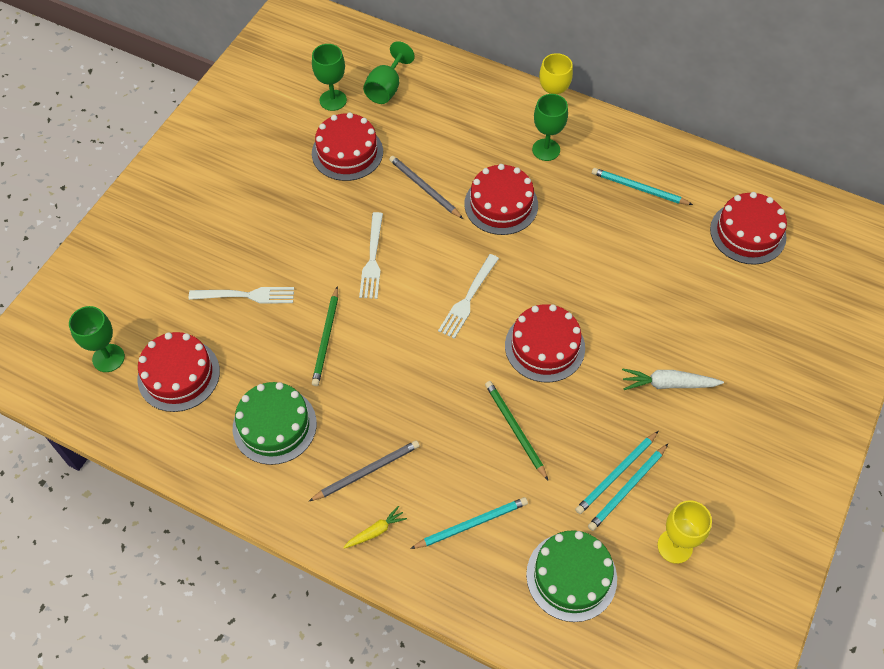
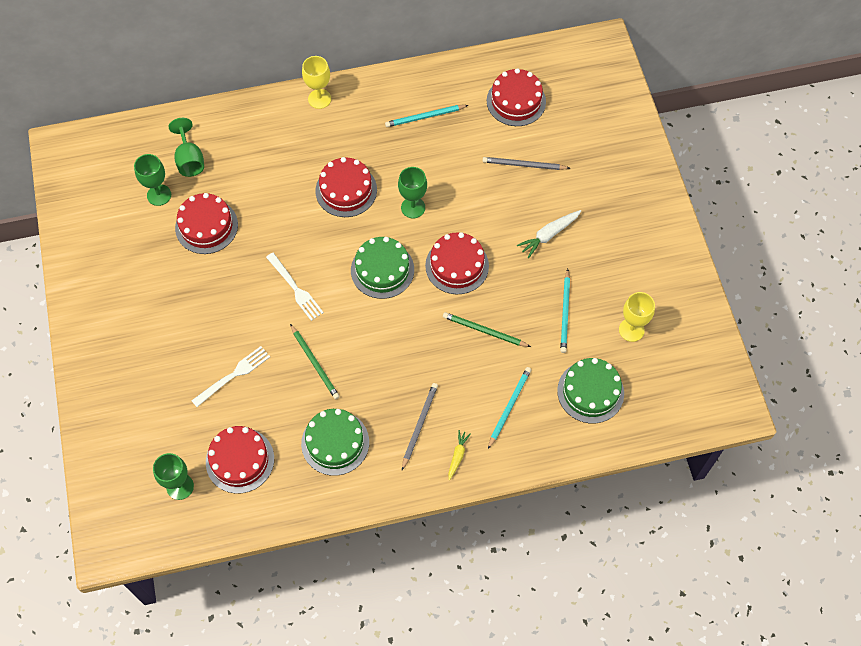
camera: 40 degrees left, 5 degrees up
(424, 188) = (284, 215): grey pencil -> grey pencil (524, 165)
(468, 299) = (382, 270): white fork -> green cake
(546, 150) = (341, 130): green goblet -> green goblet (413, 207)
(627, 489) = (578, 317): turquoise pencil -> none

